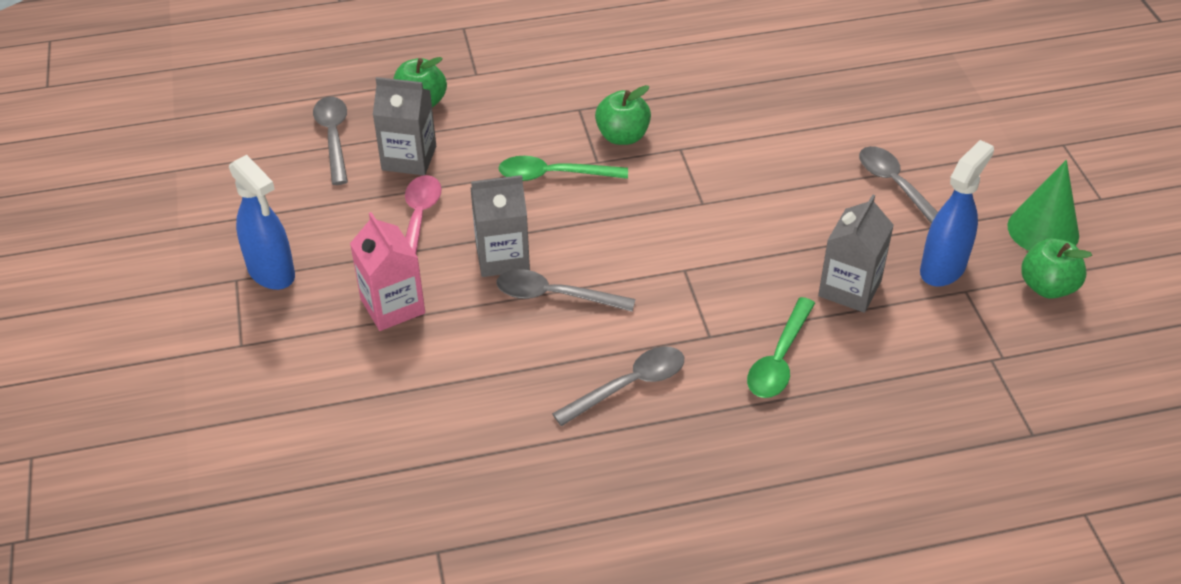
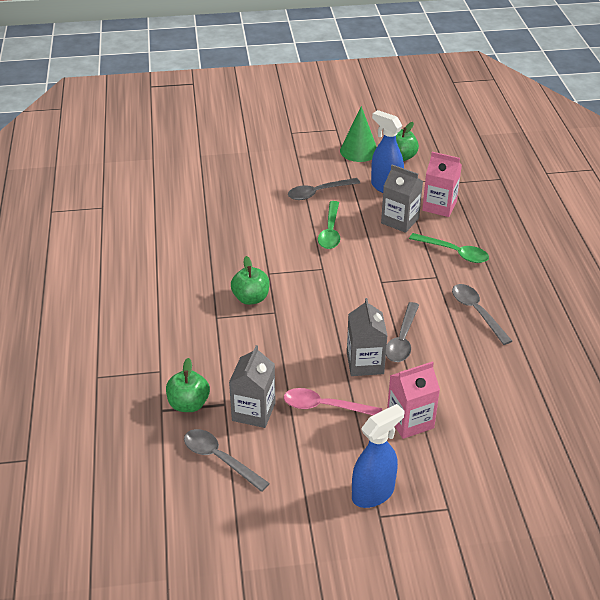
camera: 85 degrees left, 5 degrees down
(333, 137) = (219, 459): grey spoon -> grey spoon turned 45 degrees clockwise
(553, 175) = (285, 334): green spoon -> green spoon (330, 231)
(909, 340) = (439, 206): none -> pink carton

